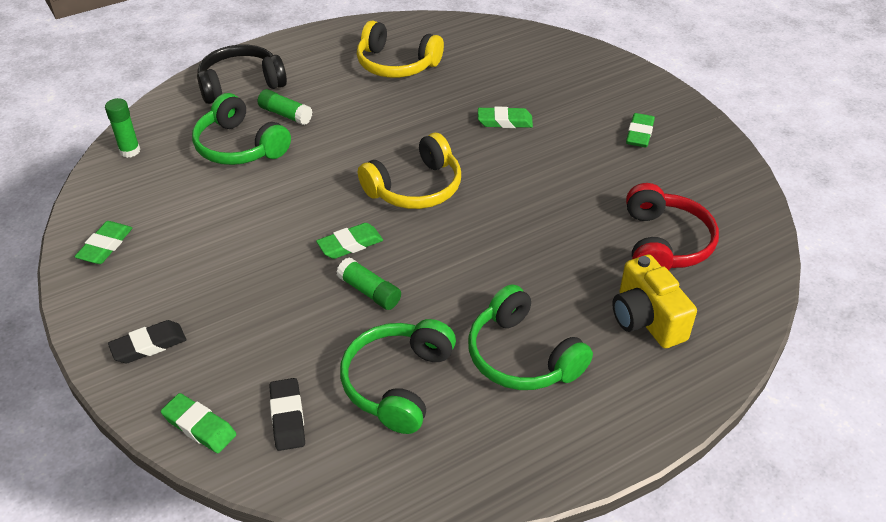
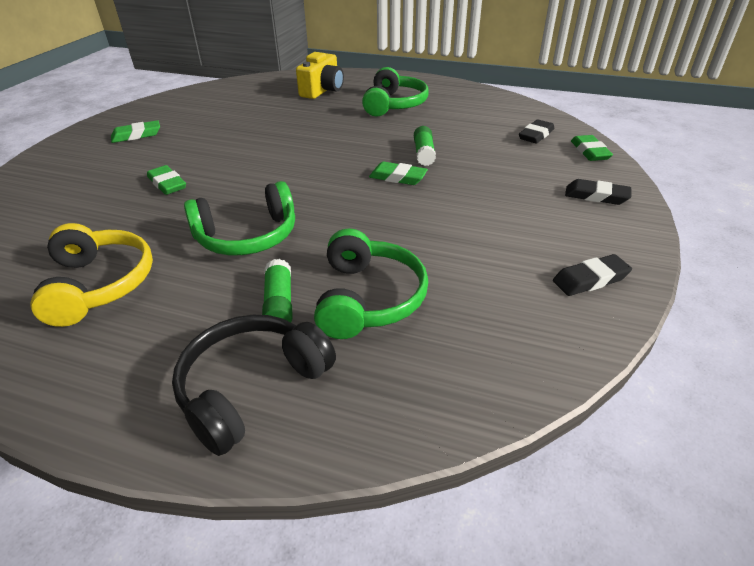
camera: 130 degrees left, 5 degrees down
(105, 246) = (590, 279): green eraser -> black eraser
(130, 151) = (487, 379): green glue stick -> none
(241, 84) = (252, 387): black headphones -> black headphones turned 105 degrees clockwise
(398, 383) = (464, 122): green headphones -> green headphones (247, 236)
(415, 188) = (303, 182): yellow headphones -> none
(664, 243) = (255, 101): red headphones -> none

